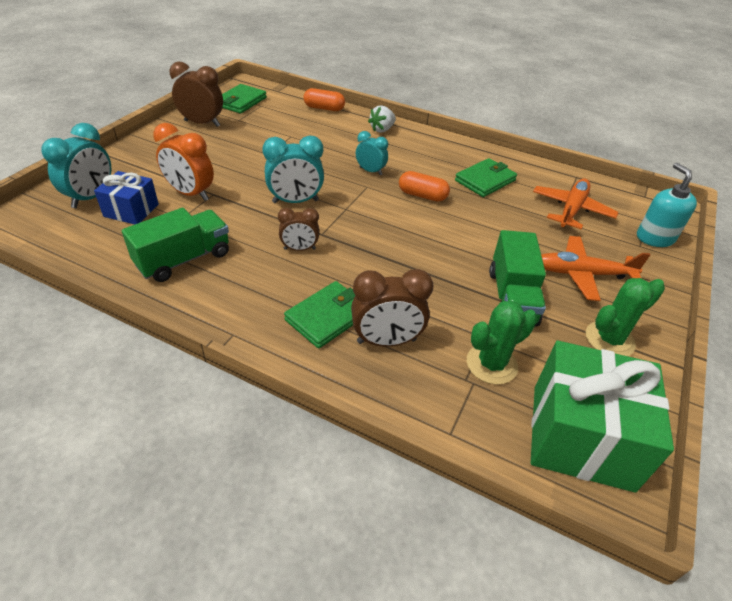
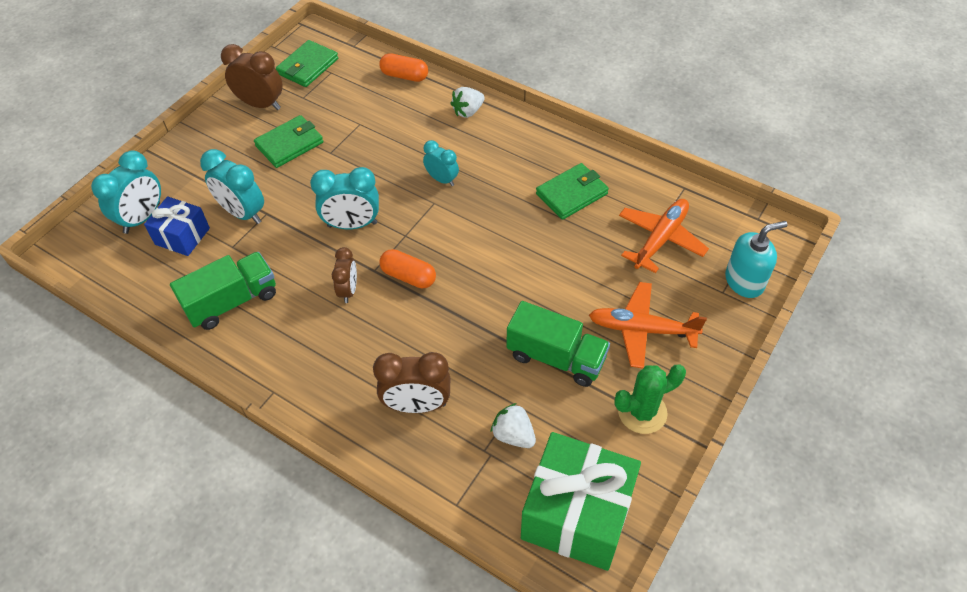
camera: 10 degrees right, 10 degrees up
(190, 194) = (243, 213): orange clock -> turquoise clock
(299, 249) = (348, 290): brown clock -> brown clock turned 90 degrees counterclockwise
(327, 317) = (364, 375): green wallet -> green wallet (289, 144)
(422, 195) = (493, 217): orange capsule -> orange capsule (408, 276)
(491, 364) = (513, 435): green cactus -> white strawberry
(511, 297) = (556, 357): green truck -> green truck turned 75 degrees counterclockwise
(655, 238) = (744, 281): turquoise soap dispenser -> turquoise soap dispenser turned 75 degrees clockwise

